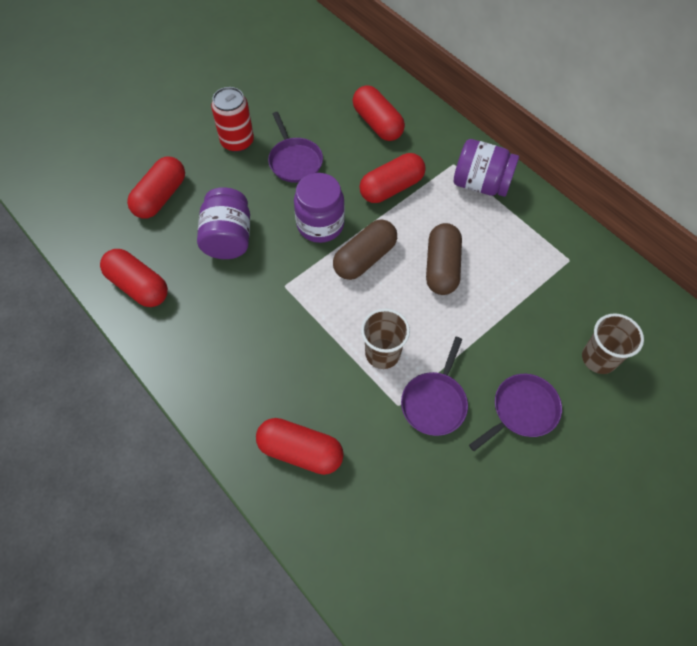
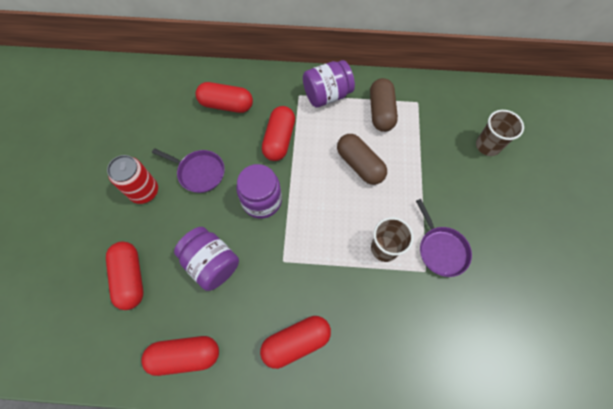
camera: 45 degrees left, 5 degrees up
(300, 451) = (406, 356): red capsule -> red capsule (296, 342)
(365, 258) = (311, 198): brown capsule -> brown capsule (381, 112)
(522, 410) = (485, 210): purple pan -> none

